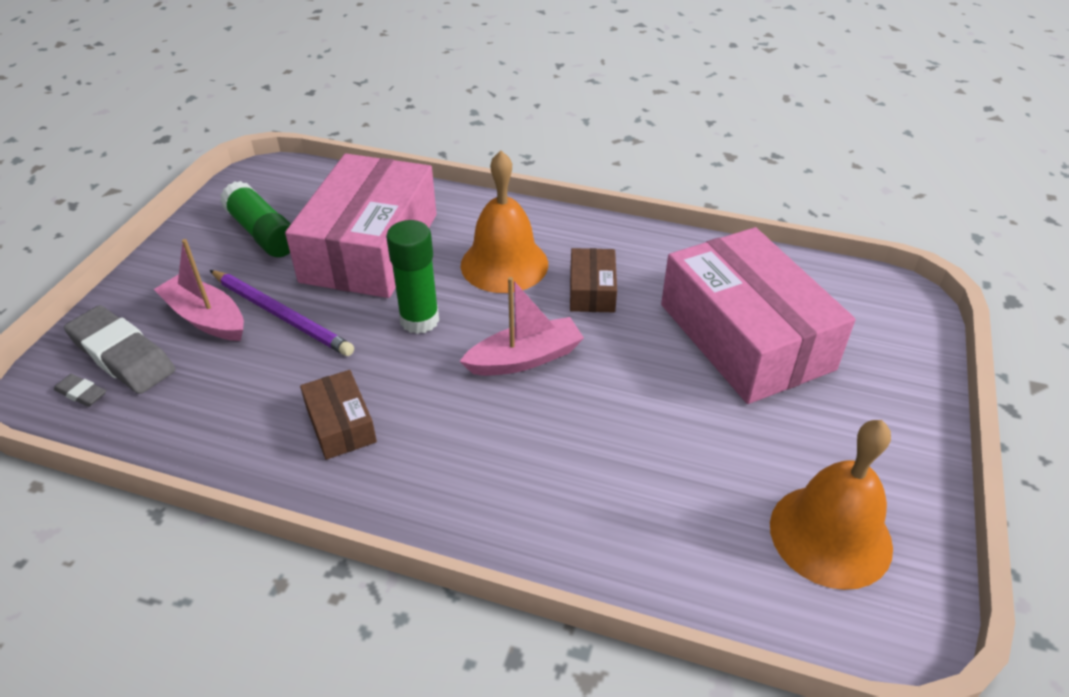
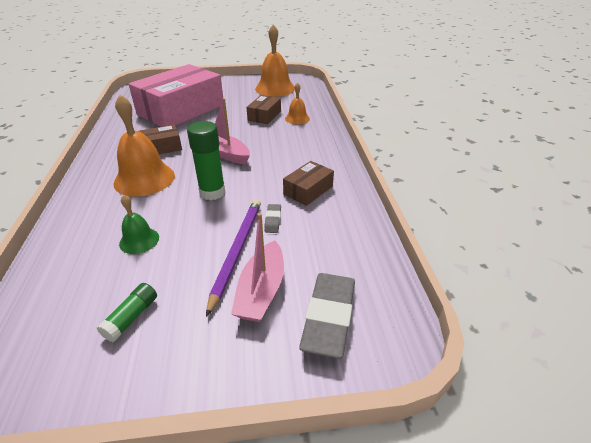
camera: 115 degrees left, 5 degrees down
(81, 393) = (377, 316): grey eraser -> grey eraser (273, 220)
(263, 233) = (131, 317): green glue stick -> green glue stick, size x0.58
(370, 247) = (139, 240): pink box -> green bell
(614, 512) = (297, 118): none -> orange bell
(658, 457) = (264, 116): none -> brown box

